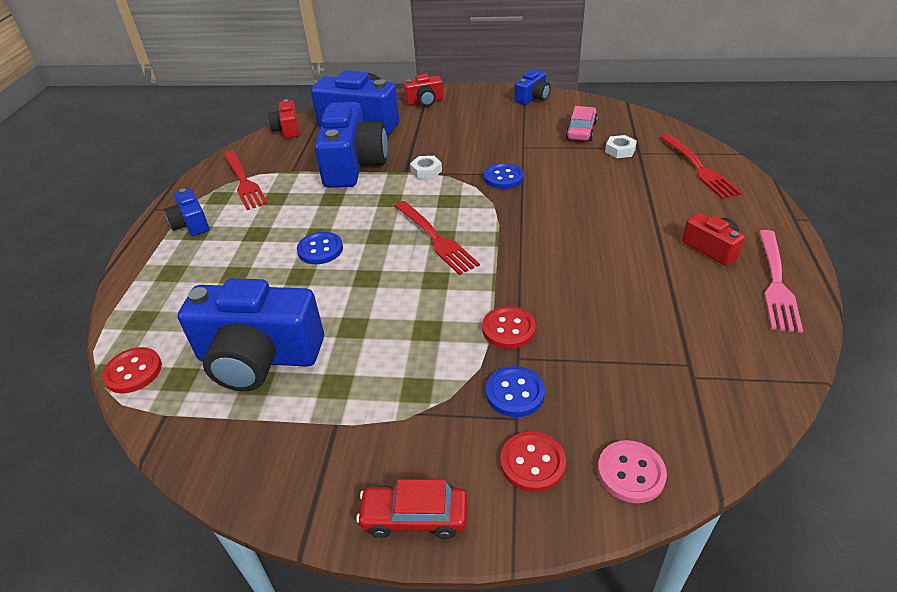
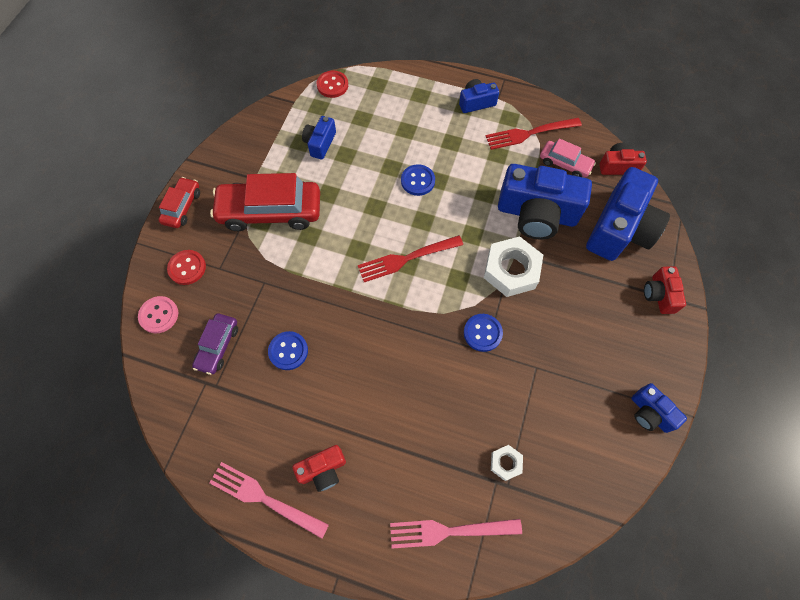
camera: 100 degrees right, 25 degrees up
(259, 357) = (320, 143): blue camera -> blue camera, size x0.50
(397, 383) = (270, 211): none -> red car
(426, 171) = (511, 270): white nut -> white nut, size x2.00
(508, 329) = (291, 284): red button -> none
(515, 393) = (237, 272): blue button -> blue button (288, 351)
(581, 131) = (557, 439): pink car -> pink car (565, 164)
(636, 379) = (218, 346): none -> purple car
(699, 168) = (449, 531): red fork -> pink fork

